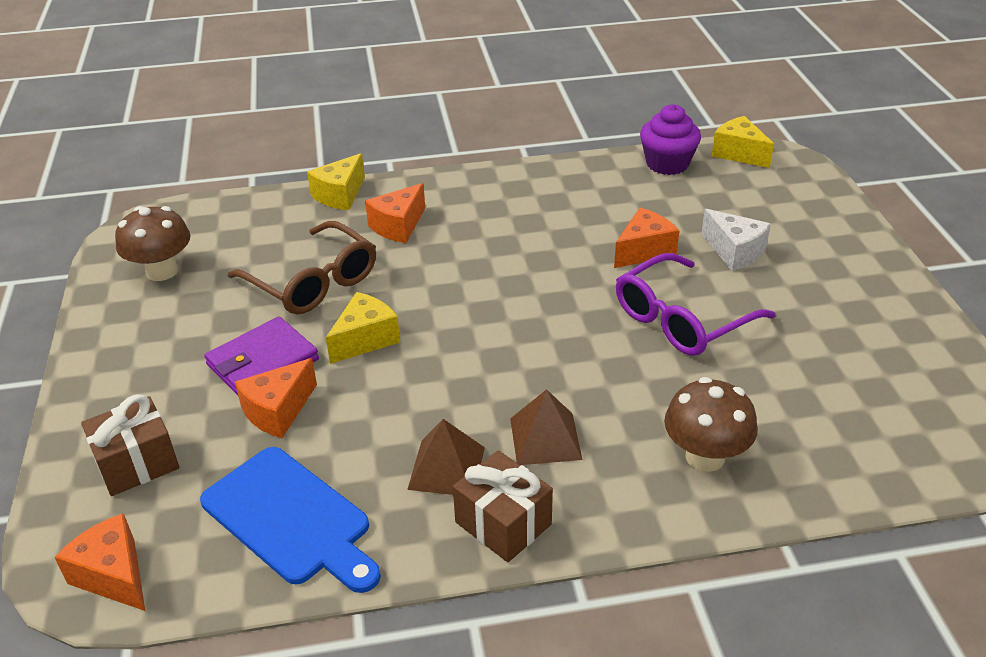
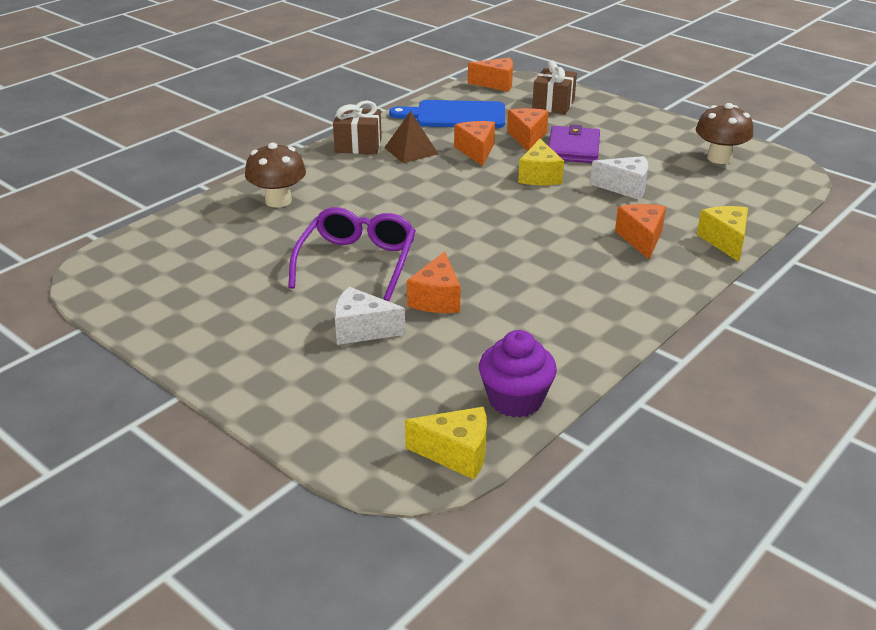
camera: 140 degrees right, 5 degrees down
(313, 282) = (625, 187): brown glasses -> white cheese
(371, 419) = (476, 151): none -> orange cheese
(545, 438) = (375, 177): brown pyramid -> none

